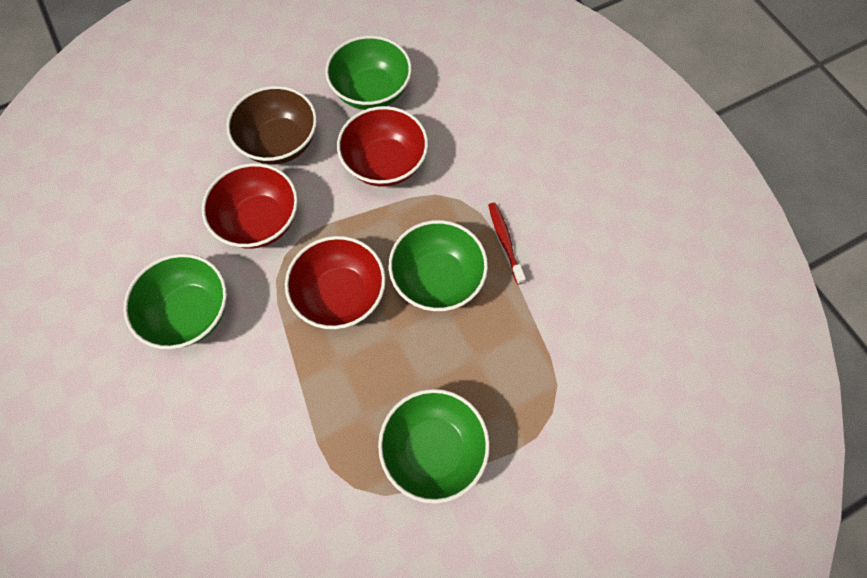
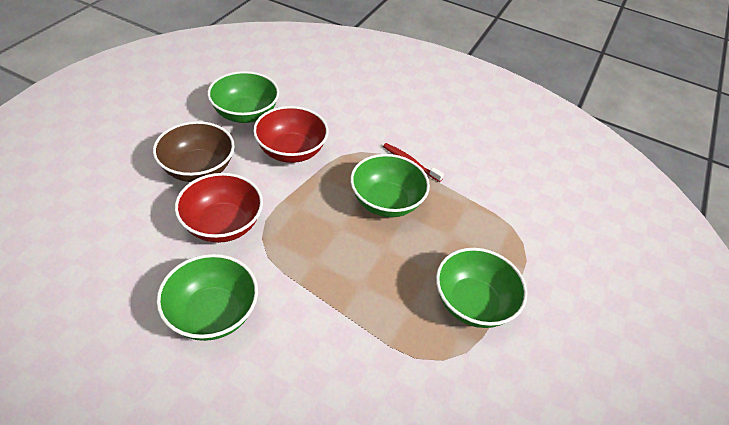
camera: 40 degrees left, 20 degrees down
(341, 295) = (326, 243): red bowl -> none

